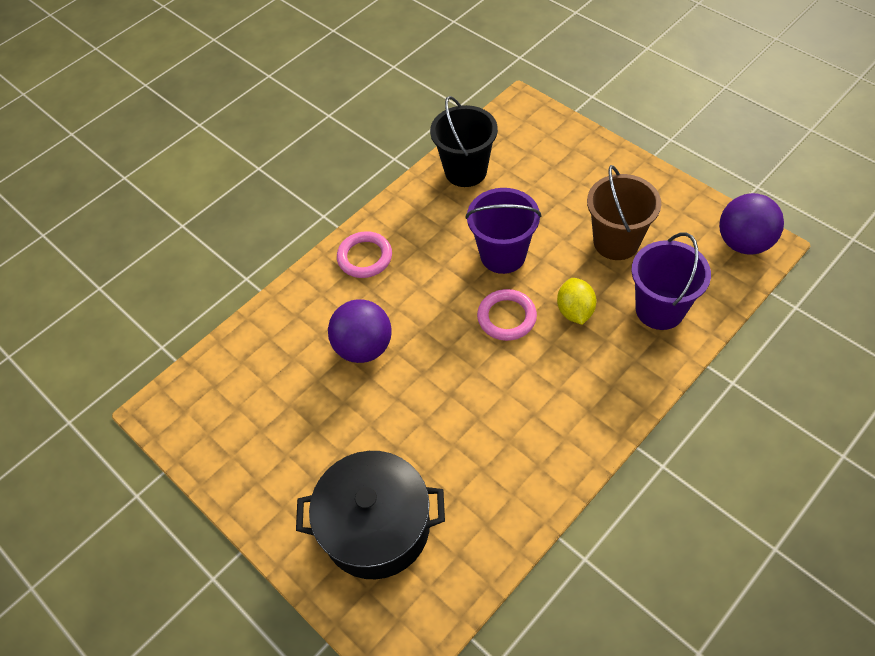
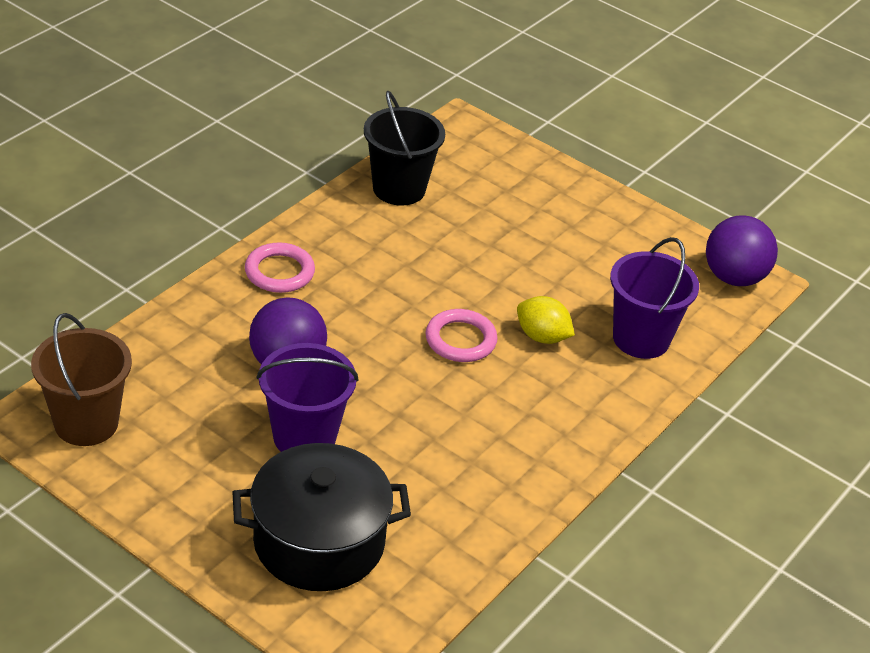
camera: 15 degrees left, 15 degrees down
(503, 255) = (451, 277): purple bucket -> purple bucket (304, 437)
(575, 311) = (542, 337): yellow lemon -> yellow lemon turned 45 degrees counterclockwise
(616, 242) = (586, 270): brown bucket -> brown bucket (86, 423)

